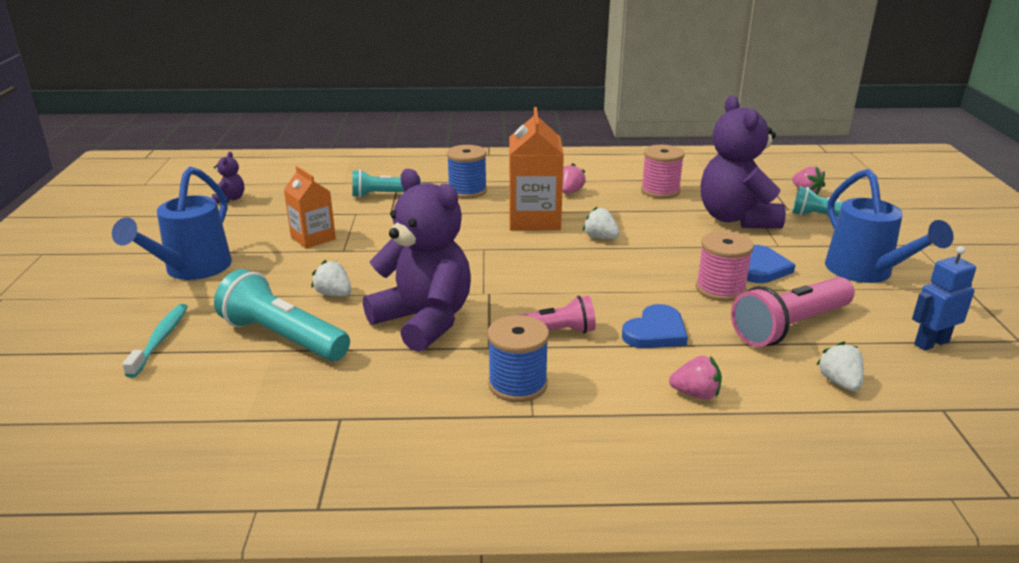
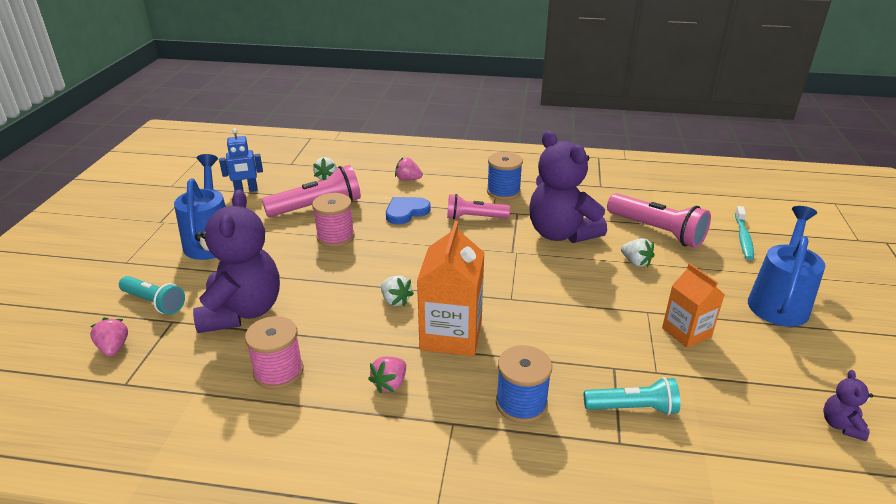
camera: 170 degrees left, 5 degrees up
(283, 338) = (656, 231): turquoise flashlight -> pink flashlight
(761, 268) = (285, 252): blue heart -> none

